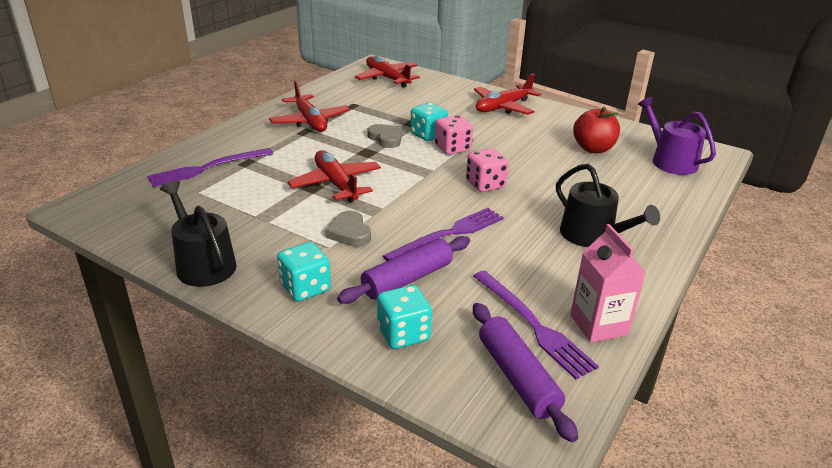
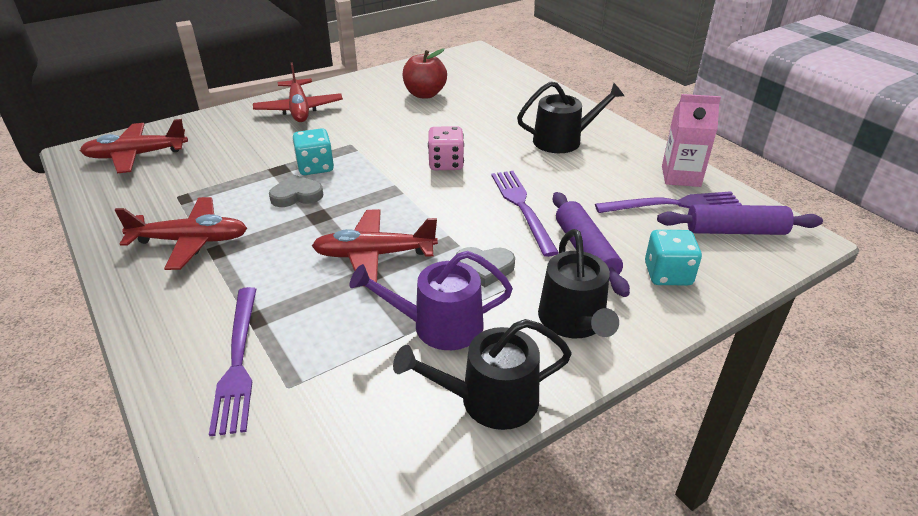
camera: 65 degrees left, 5 degrees up
(305, 288) = (574, 321): turquoise dice -> black watering can
(452, 148) = (359, 161): pink dice -> none
(670, 161) = (472, 72): purple watering can -> purple watering can (438, 326)

